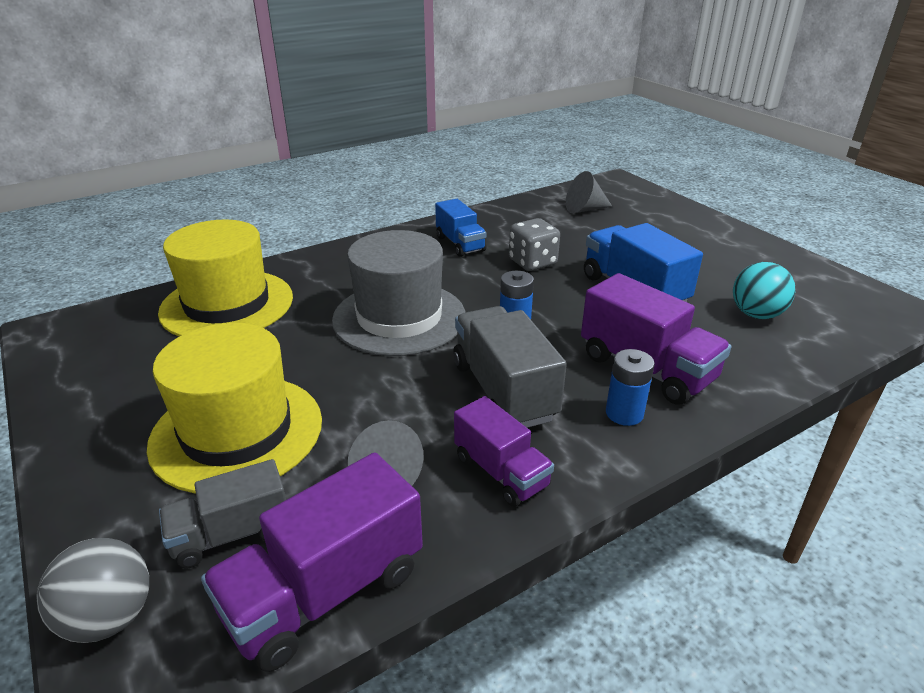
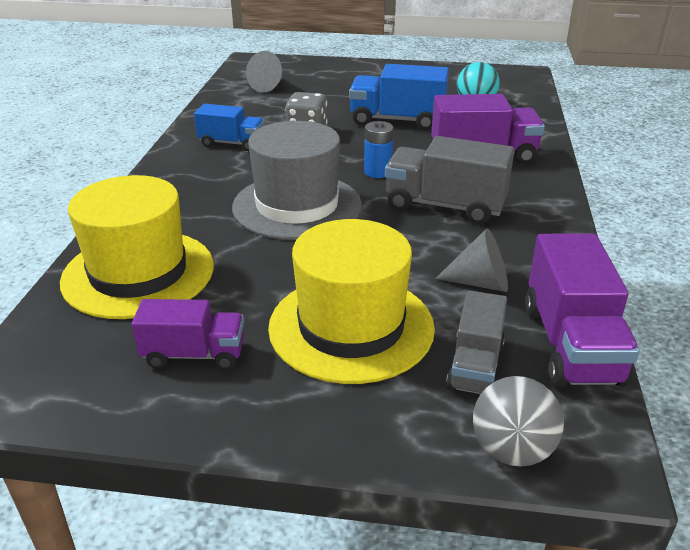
camera: 50 degrees left, 0 degrees up
(501, 472) = (524, 240): purple truck -> purple truck (194, 354)
(624, 413) = (516, 180): blue battery -> none

